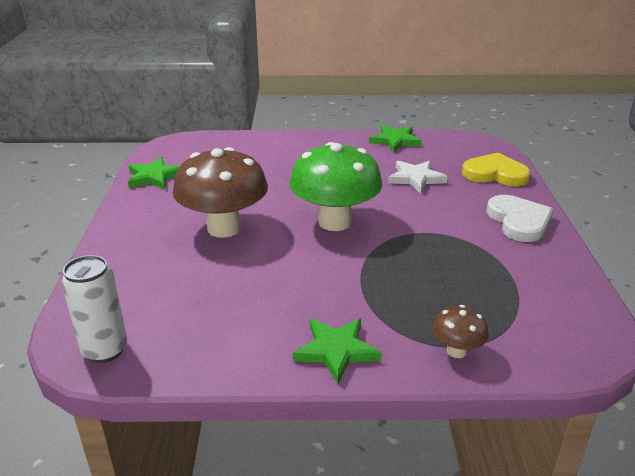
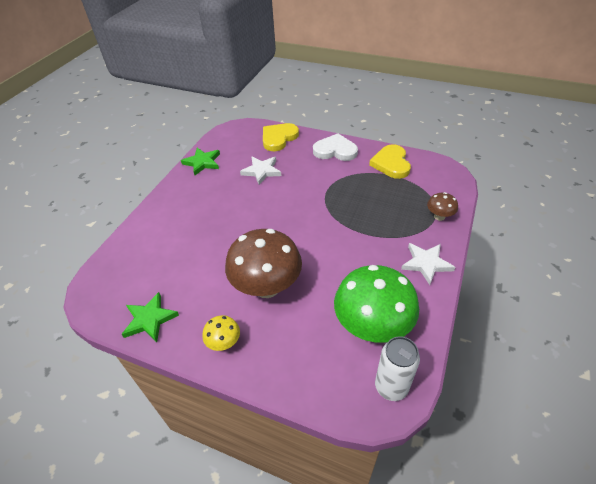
camera: 65 degrees left, 15 degrees up
(138, 222) = (224, 343): none -> yellow mushroom
(335, 222) = (292, 225): green mushroom -> green mushroom (372, 326)
(336, 350) = (426, 263): green star -> white star
(544, 278) = (391, 163): none -> yellow heart

